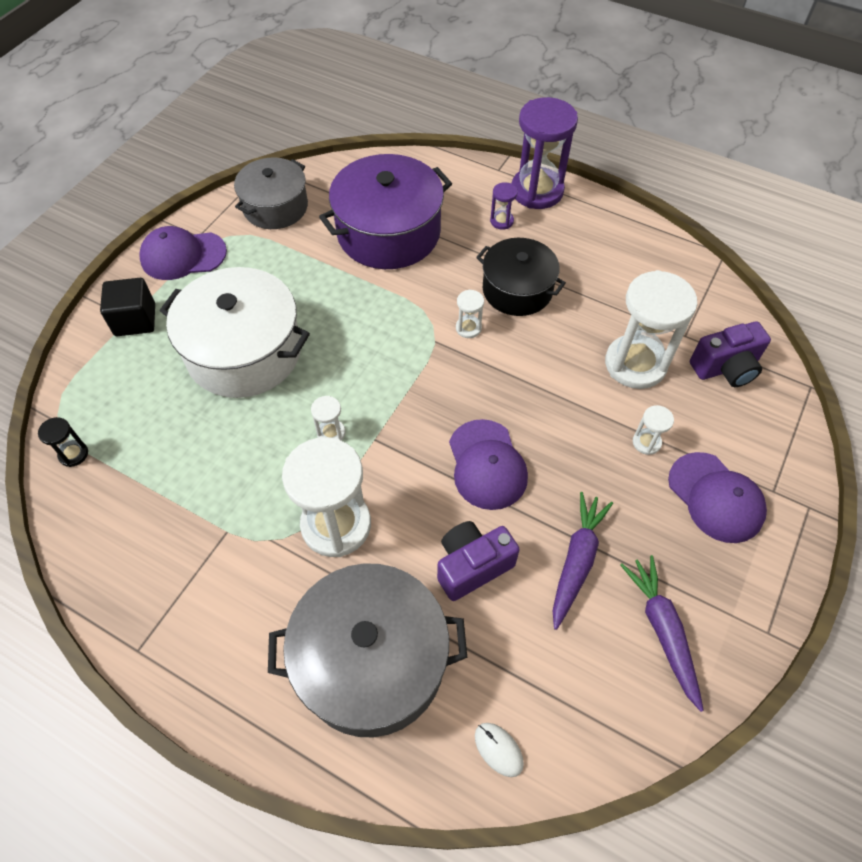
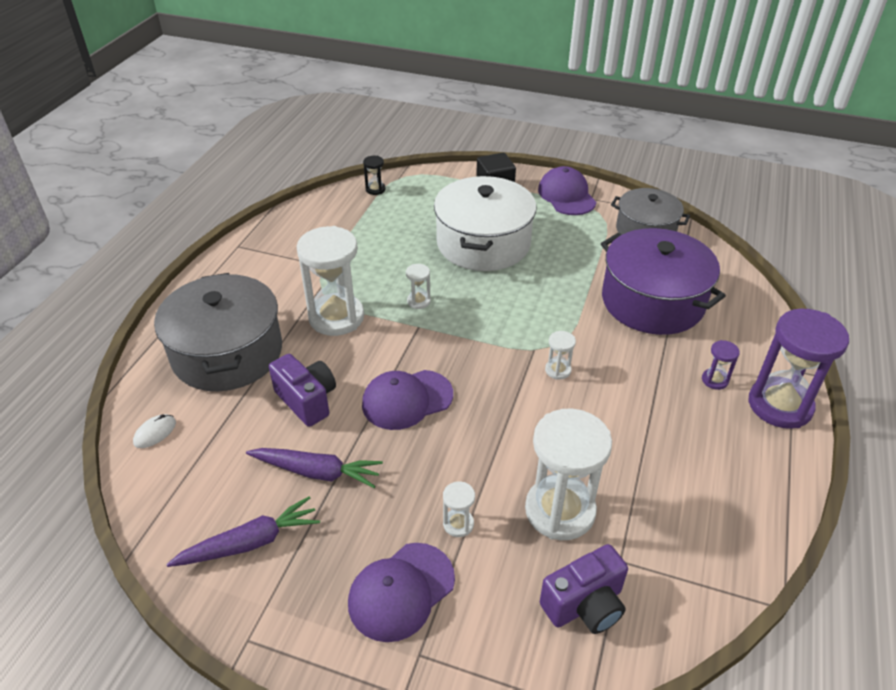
camera: 80 degrees right, 15 degrees down
(517, 290) = (623, 402): black pot -> none
(725, 368) = (585, 605): purple camera -> purple camera turned 90 degrees counterclockwise

